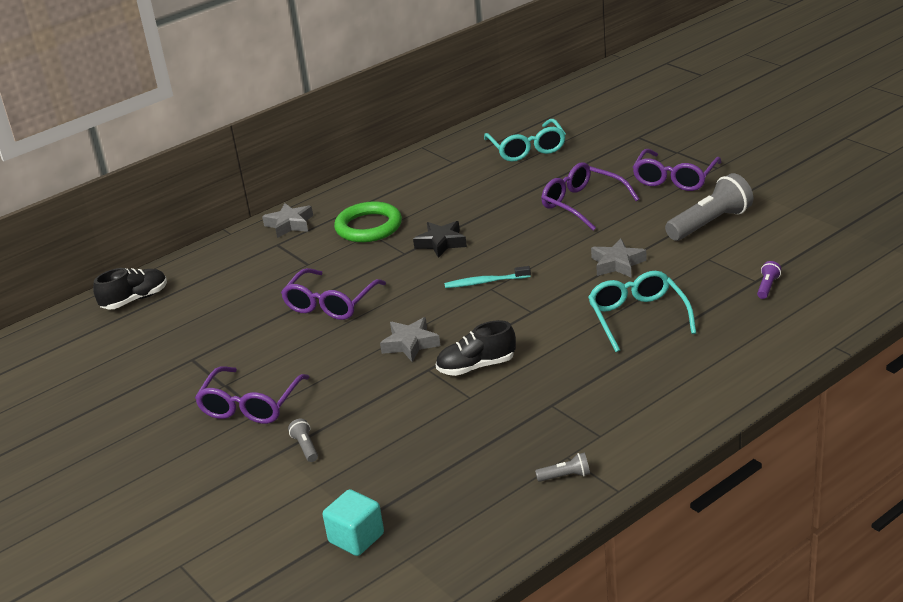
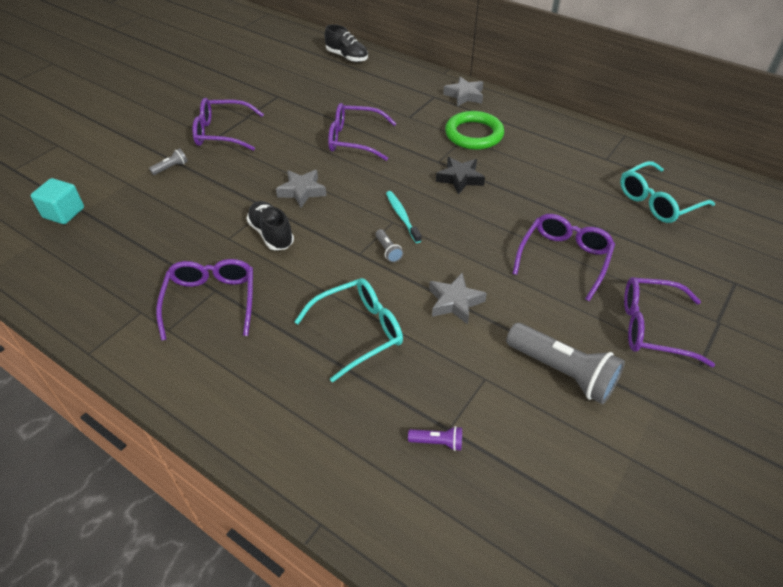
camera: 70 degrees right, 15 degrees up
(565, 476) = (113, 315): grey flashlight -> grey flashlight (388, 251)
(567, 407) = (211, 301): none -> purple glasses

